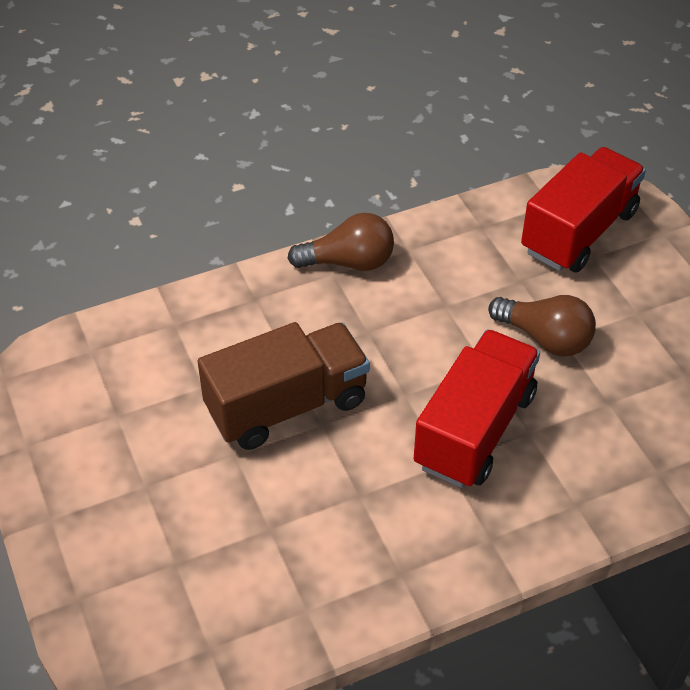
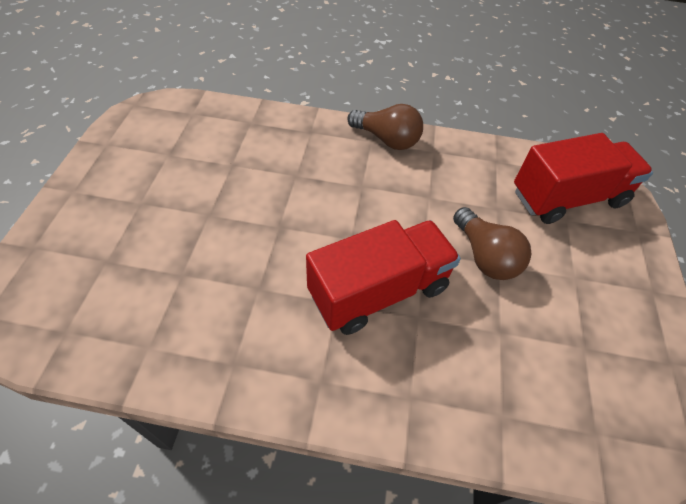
camera: 30 degrees right, 5 degrees up
(287, 406) = (268, 203): brown truck -> none

